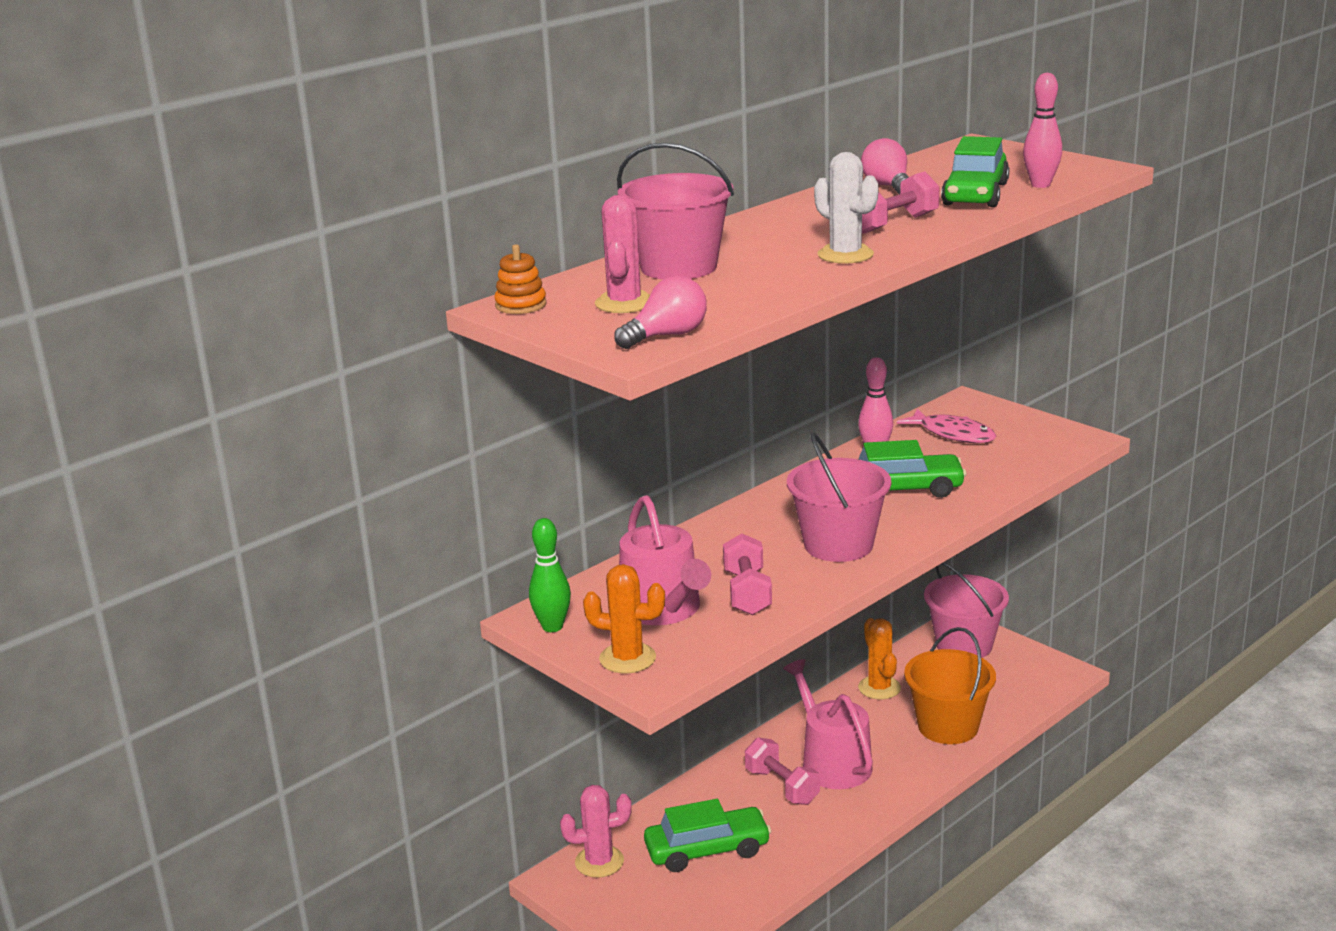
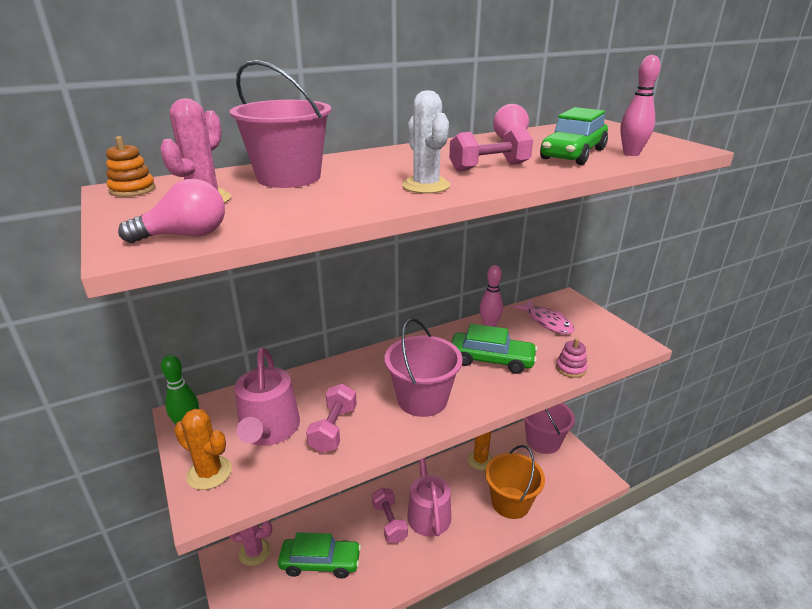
camera: 15 degrees right, 5 degrees up
(1010, 480) = (570, 368): none -> pink stacking toy

